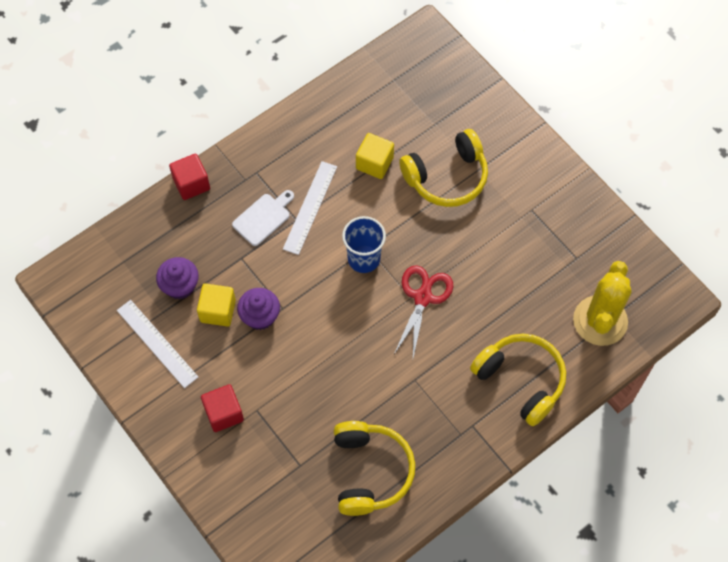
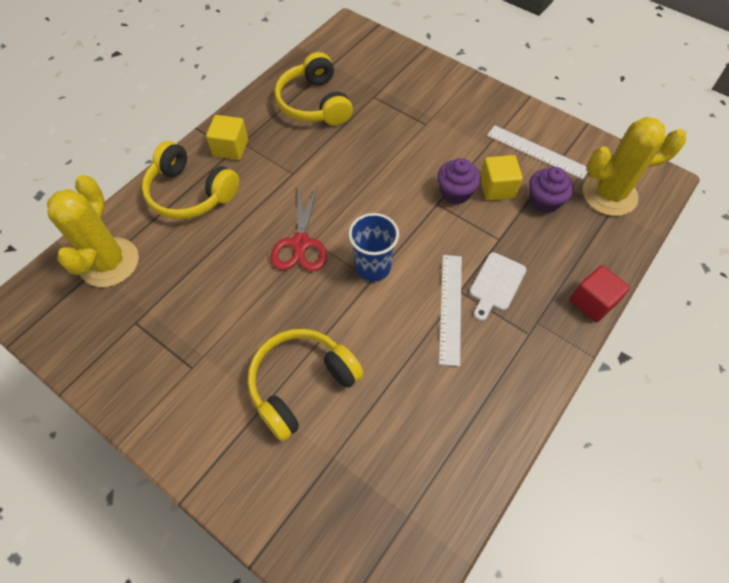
camera: 165 degrees right, 5 degrees down
(115, 277) = (609, 195): none -> yellow cactus
(224, 413) = (451, 116): red cube -> none
(374, 163) = (395, 380): yellow cube -> yellow cube (230, 148)

